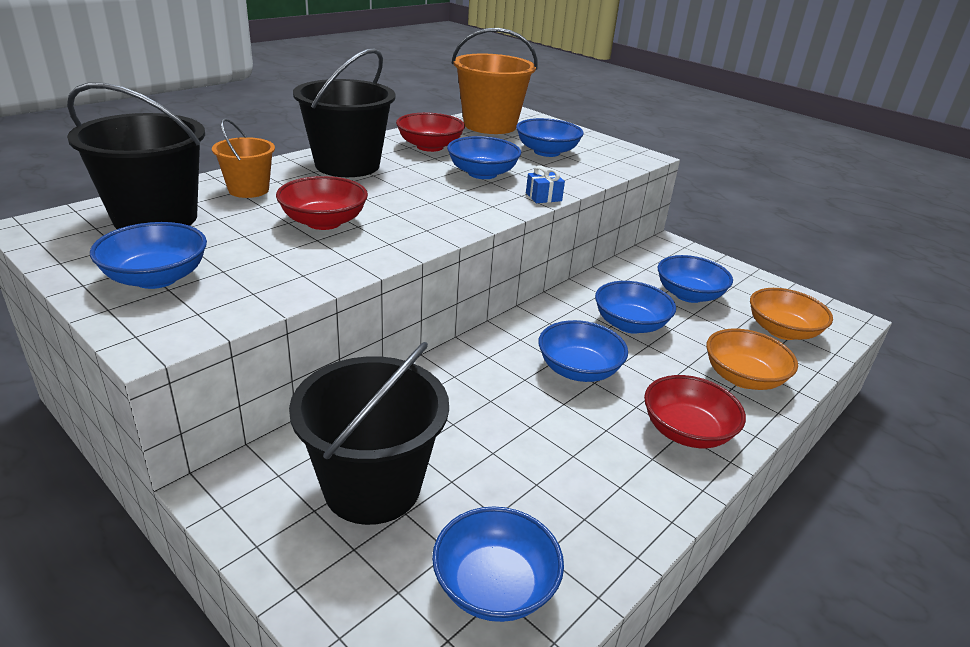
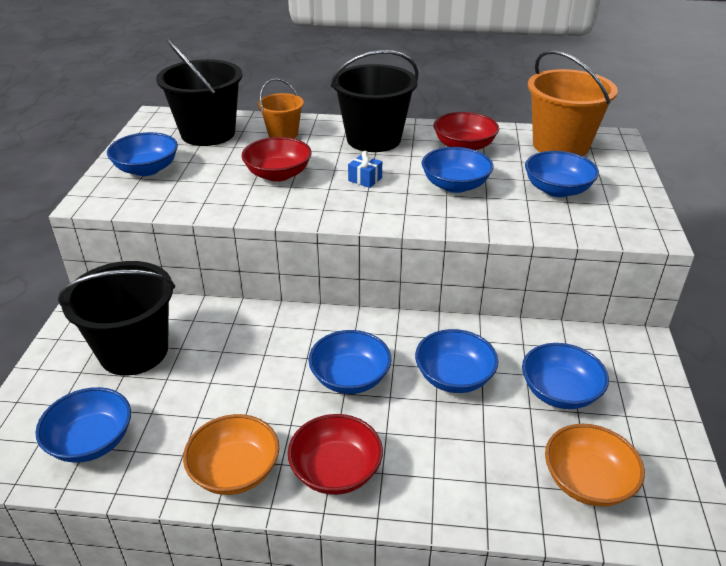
camera: 55 degrees right, 5 degrees up
(543, 197) = (459, 226): blue gift -> blue gift (365, 179)
(743, 378) = (460, 479): orange bowl -> orange bowl (235, 471)

